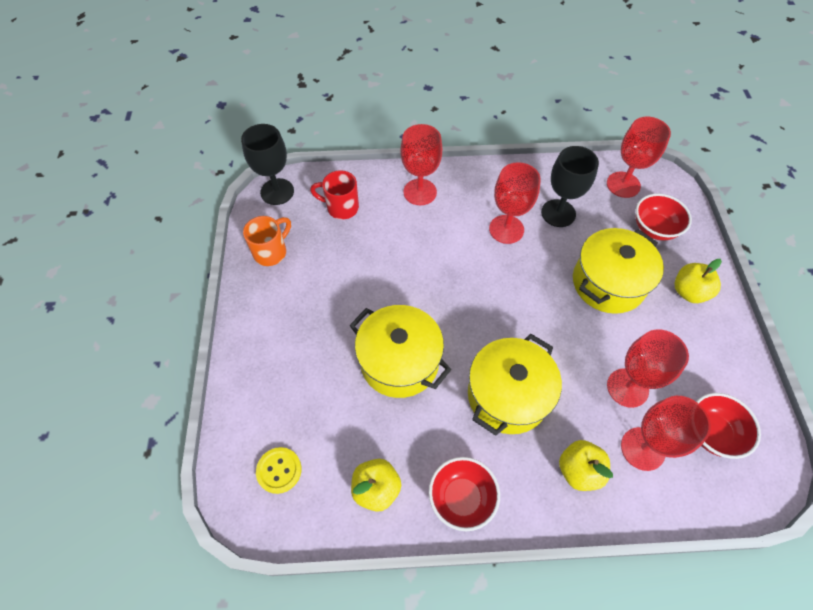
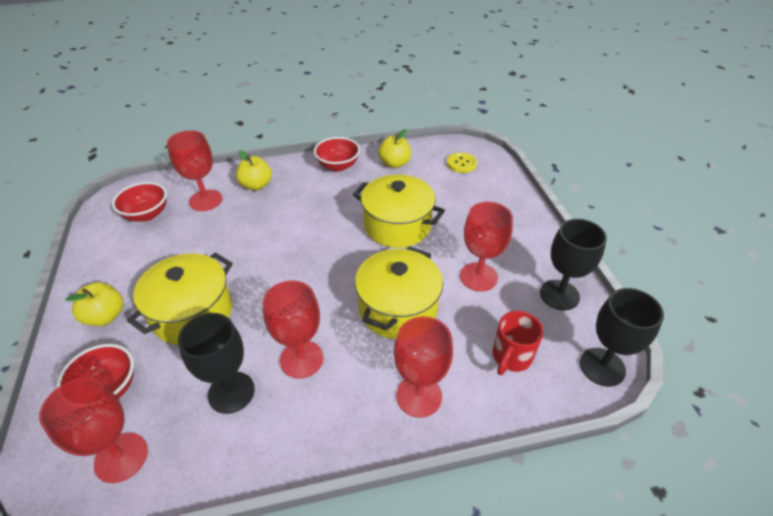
camera: 170 degrees right, 15 degrees down
(271, 252) = (559, 295): orange mug -> black goblet
(341, 208) = (511, 357): red mug -> red mug turned 120 degrees clockwise
(507, 395) = (305, 216): yellow pot -> yellow pot (398, 308)
(627, 388) = (204, 232): red goblet -> red goblet (478, 277)

